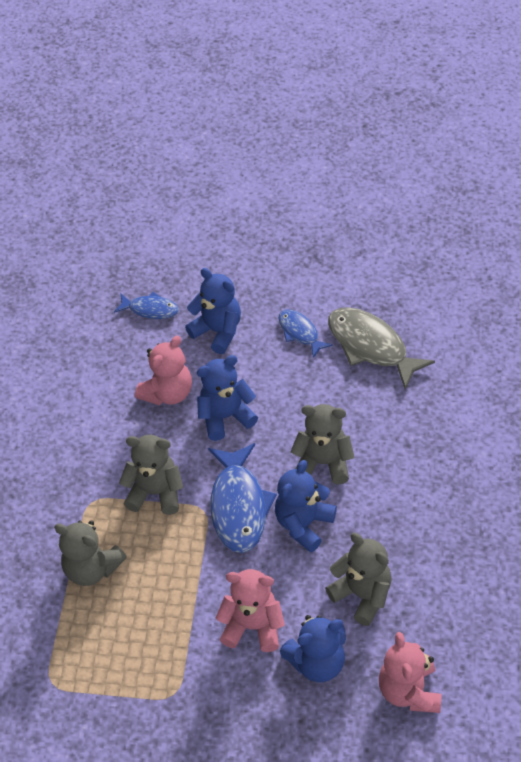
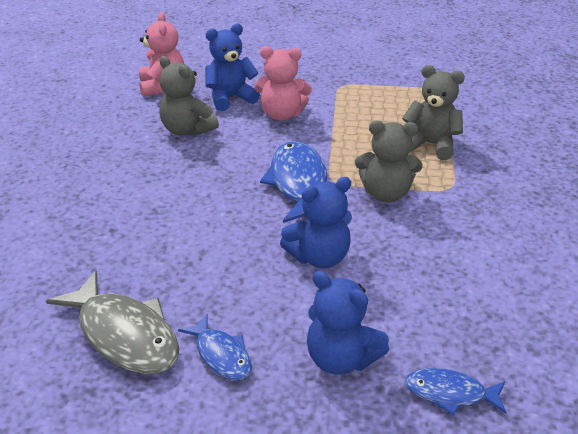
camera: 175 degrees right, 15 degrees down
(168, 393) = (395, 282): pink teddy bear -> none
(304, 524) = (234, 171): blue teddy bear -> none
(323, 463) = (208, 215): grey teddy bear -> none

